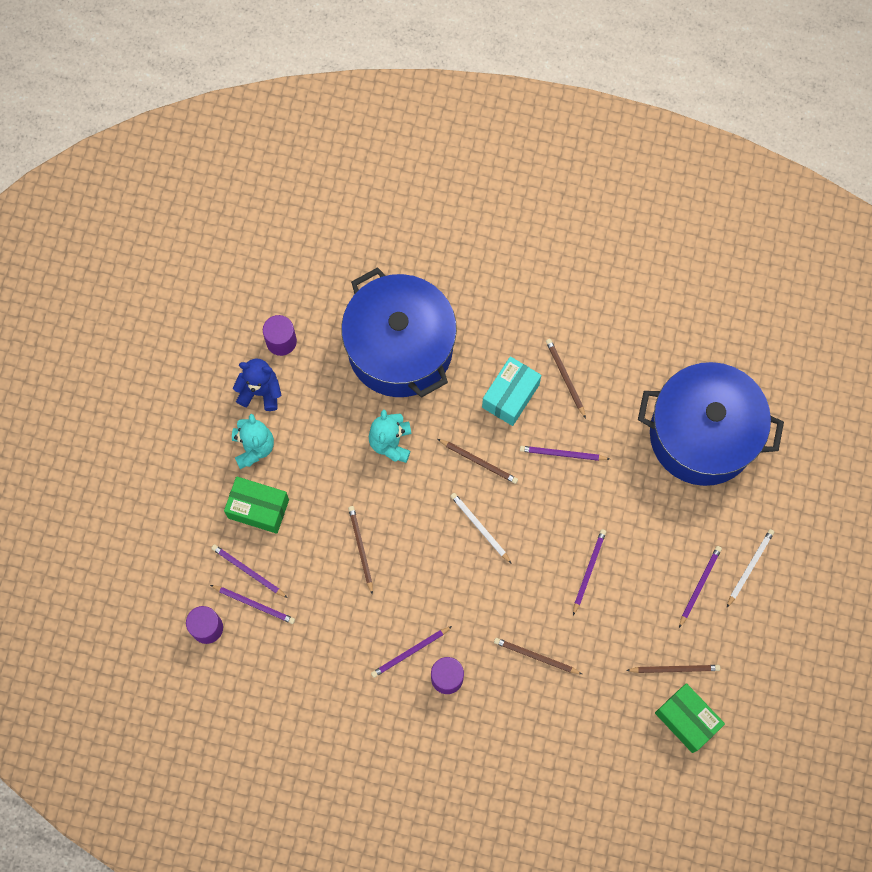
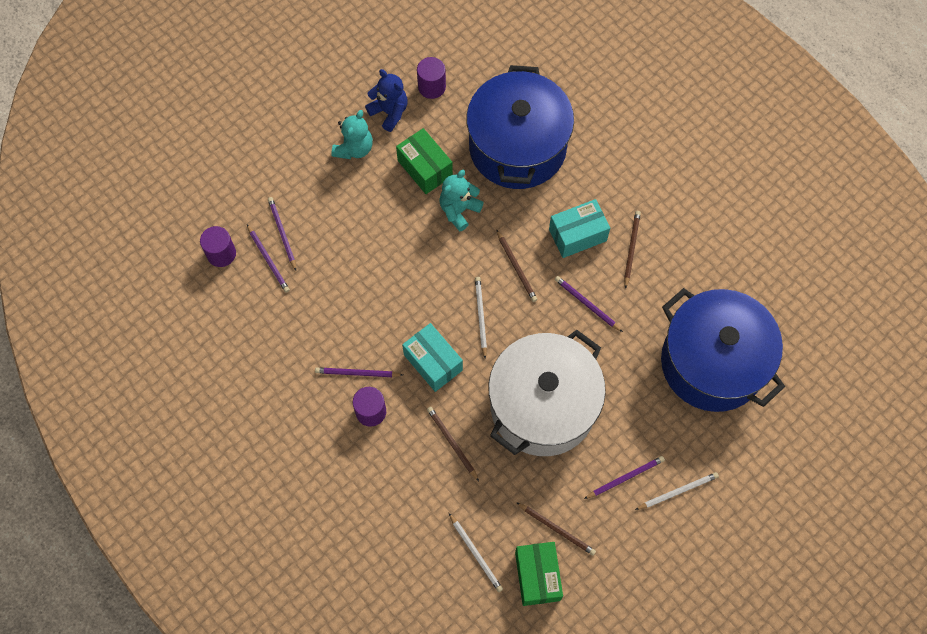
camera: 35 degrees right, 5 degrees down
(258, 509) = (324, 194): green box -> green box (425, 168)
(360, 548) = (378, 272): brown pencil -> none
(468, 597) = (433, 362): none -> turquoise box
(588, 570) = (542, 406): purple pencil -> white pot
(623, 737) = (476, 553): none -> white pencil

